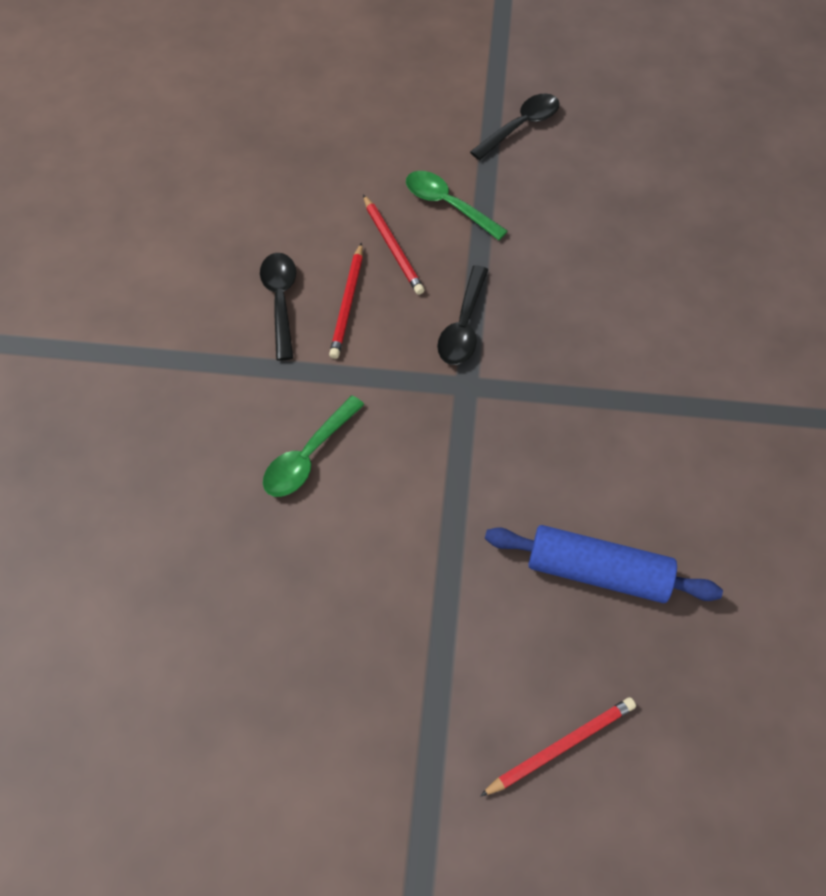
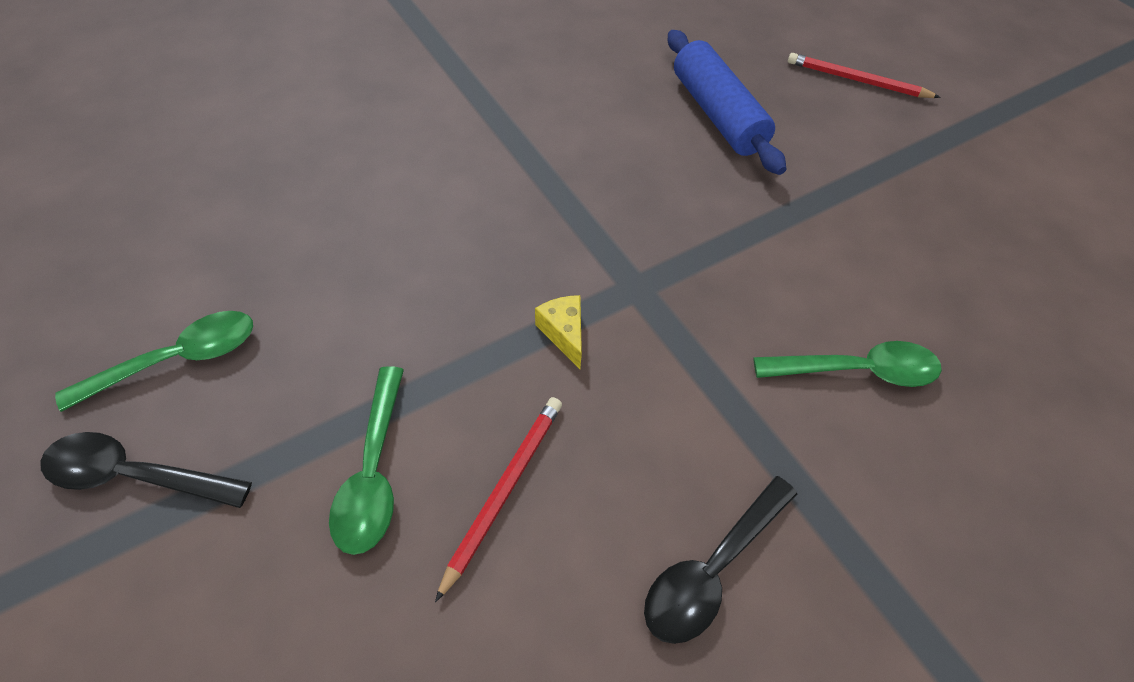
camera: 130 degrees left, 5 degrees down
(348, 303) = (640, 478): red pencil -> none
(463, 326) = (564, 333): black spoon -> yellow cheese
(583, 159) = (177, 359): none -> green spoon

